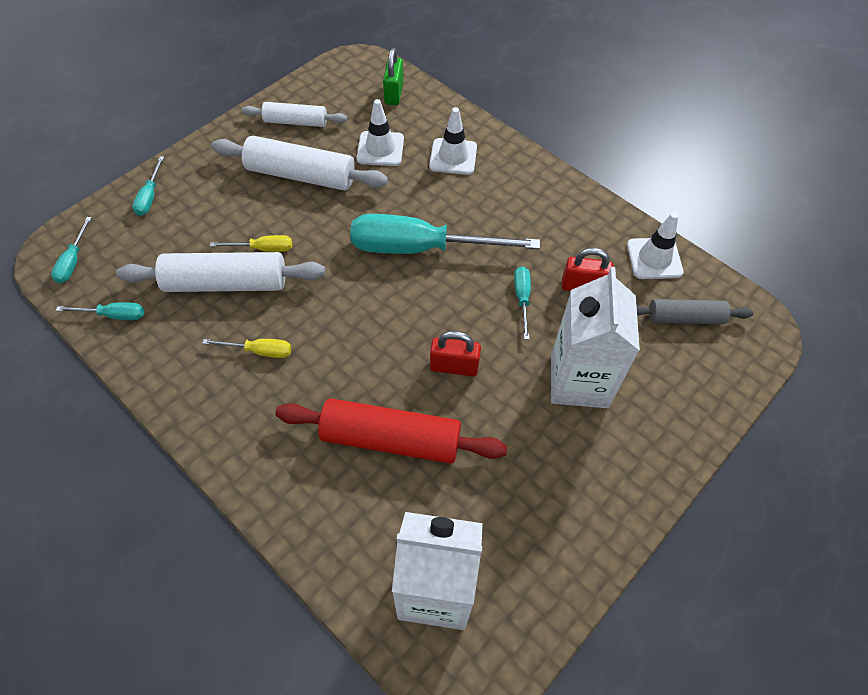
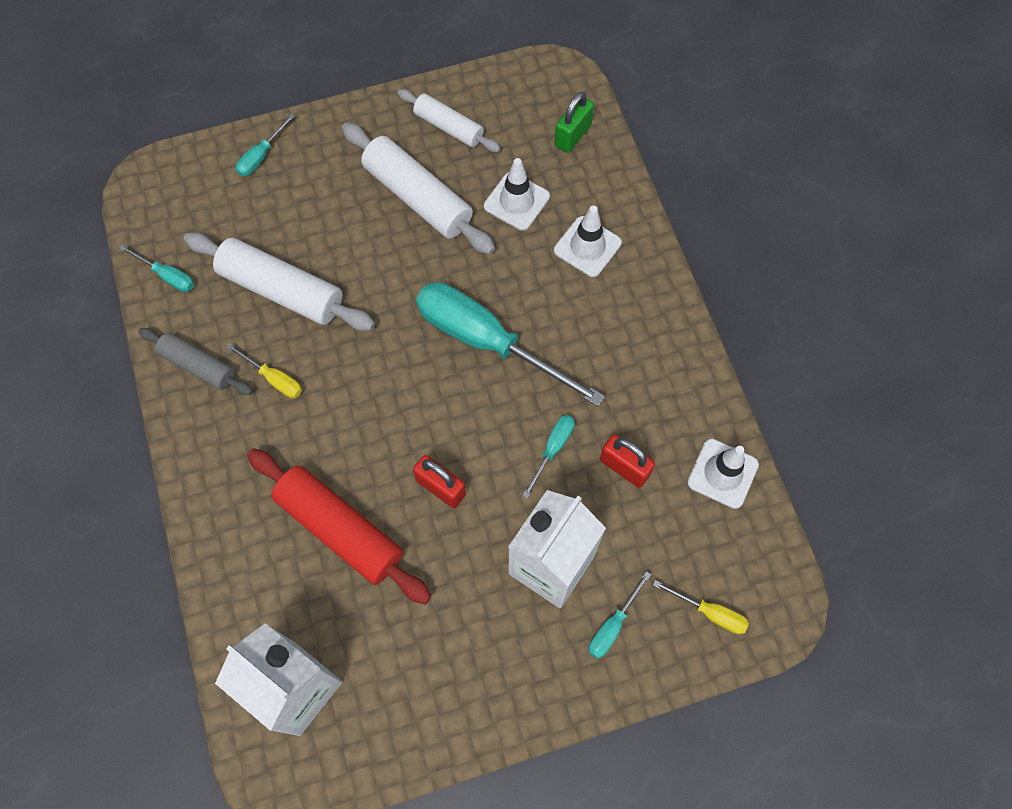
camera: 30 degrees right, 10 degrees up
(73, 261) = (159, 199): turquoise screwdriver -> turquoise screwdriver (612, 625)
(263, 249) = (335, 268): yellow screwdriver -> yellow screwdriver (709, 613)
(685, 318) = (706, 556): grey rolling pin -> grey rolling pin (198, 365)

